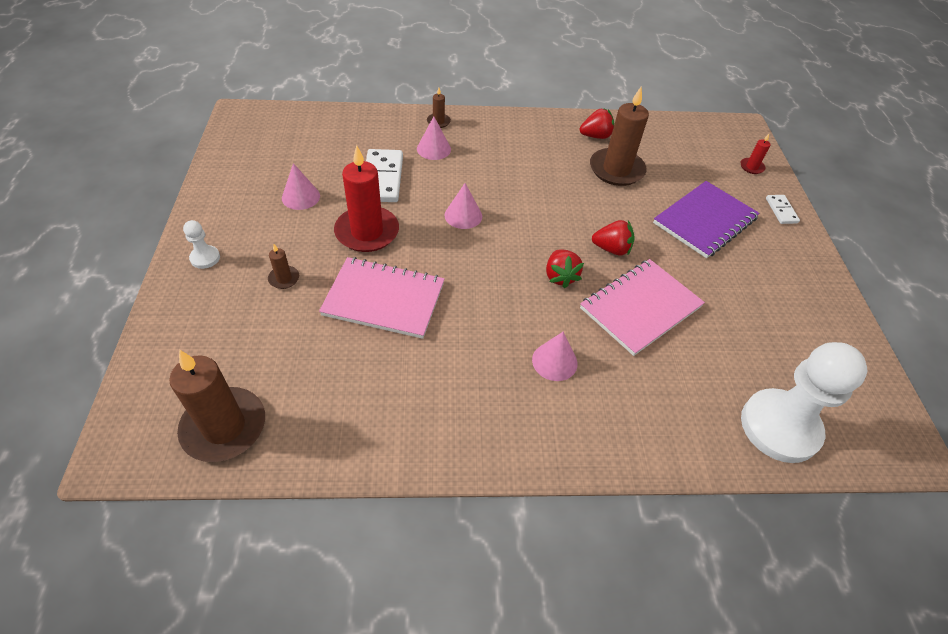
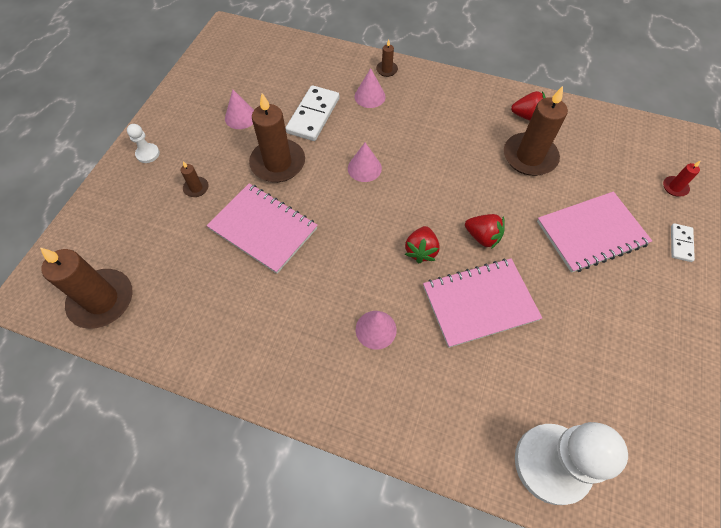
camera: 25 degrees right, 10 degrees up
(367, 232) = (278, 163): red candle -> brown candle
(705, 221) = (591, 233): purple notebook -> pink notebook

